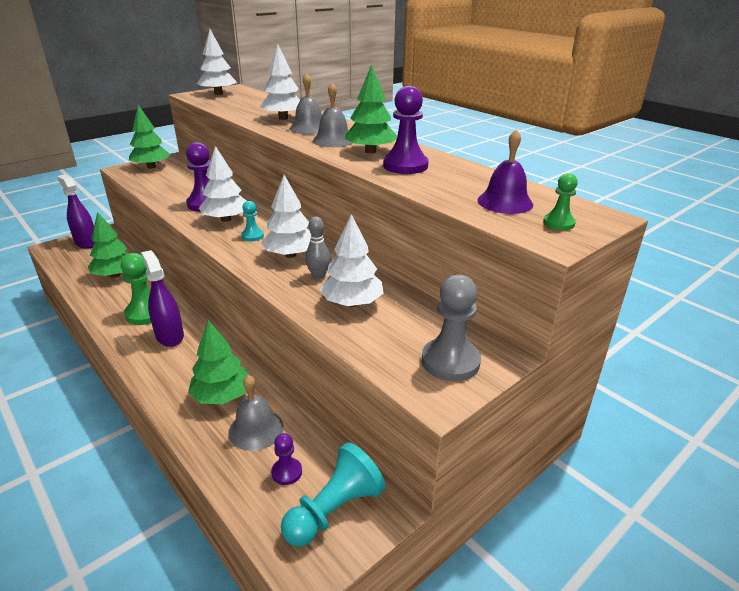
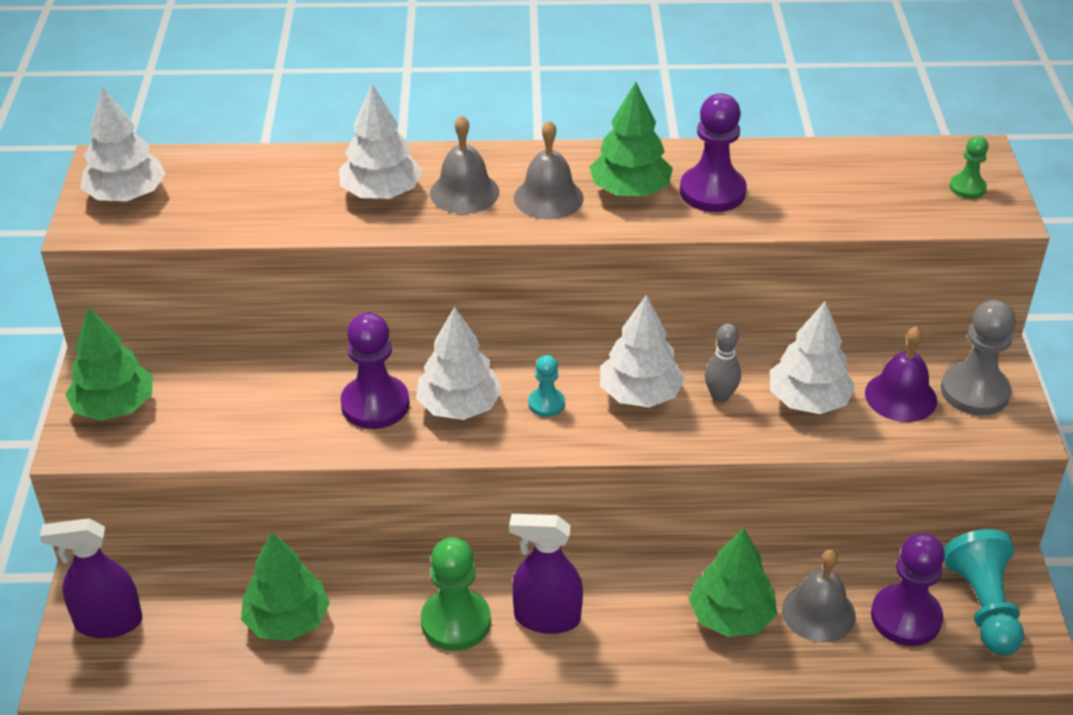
camera: 50 degrees left, 10 degrees up
(286, 472) = (905, 617): purple pawn -> purple pawn, size x1.85
(505, 202) = (888, 187): purple bell -> purple bell (900, 396)

